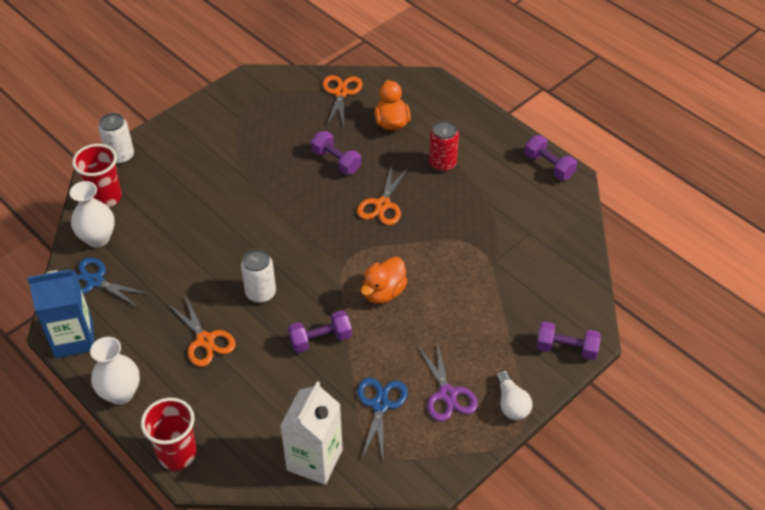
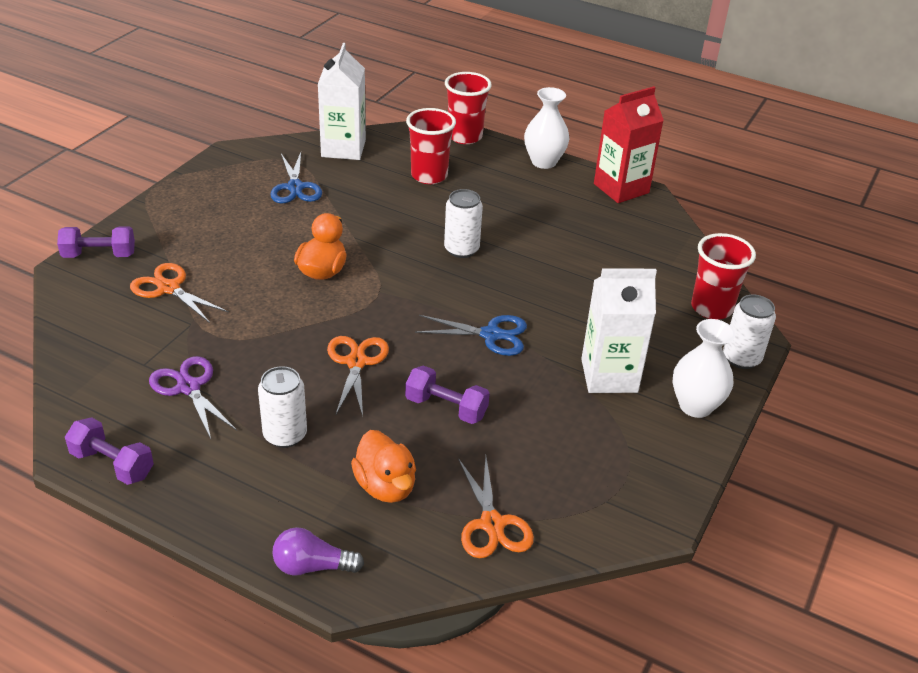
camera: 160 degrees right, 10 degrees down
(74, 339) = (621, 188): blue carton -> red carton
(95, 281) = (644, 231): blue scissors -> blue scissors (491, 335)
(98, 238) = (679, 267): white vase -> white vase (695, 406)
(205, 340) = (493, 205): orange scissors -> orange scissors (168, 288)
(218, 162) = (609, 376): none -> white carton
(245, 395) = (429, 175): none -> red cup
(320, 339) = (376, 223): purple dumbbell -> none
(442, 164) = (285, 435): red can -> white can
(443, 92) = (312, 566): none -> purple light bulb
(447, 394) = (229, 203): purple scissors -> purple scissors (188, 387)
(511, 403) = (161, 206): white light bulb -> none

